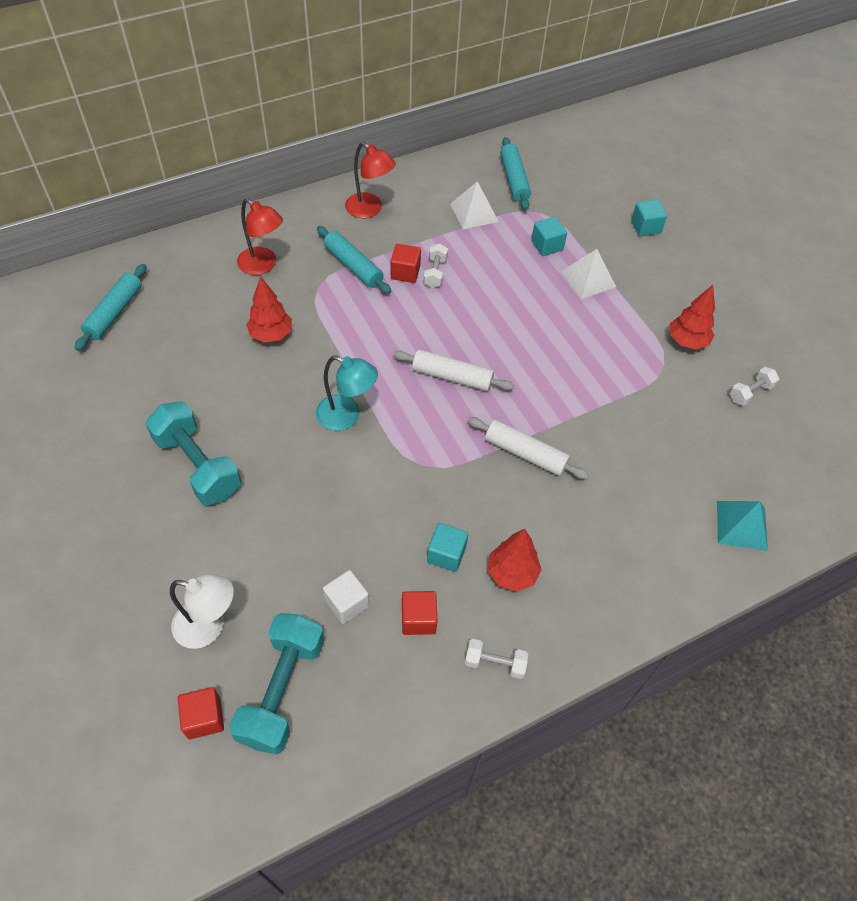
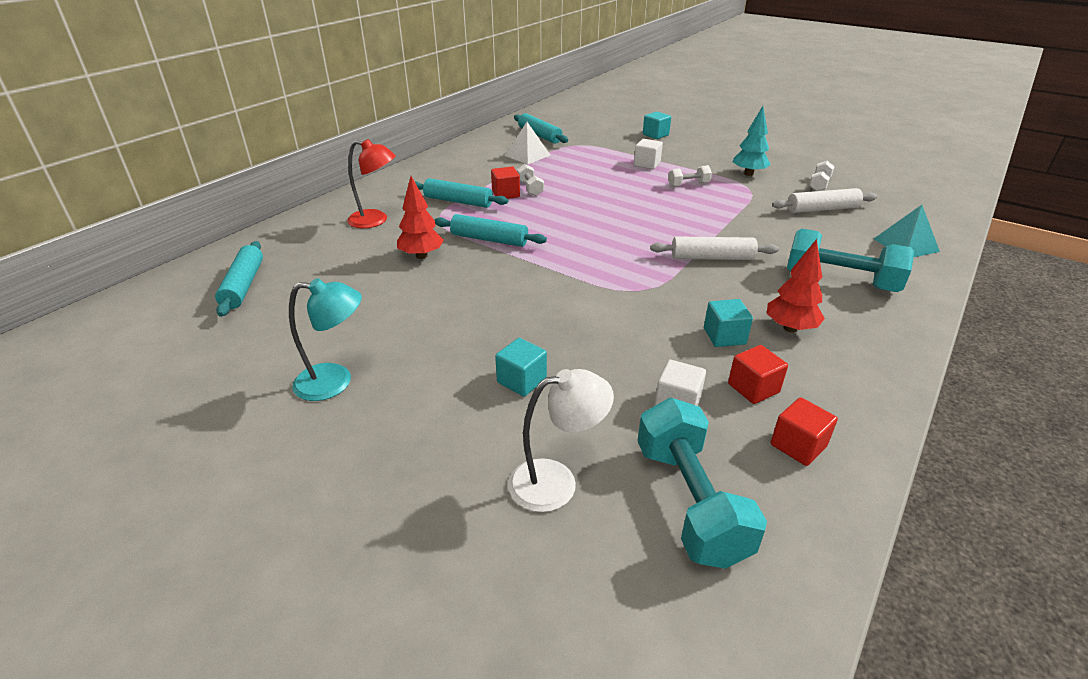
camera: 25 degrees left, 20 degrees down
(198, 465) = (426, 360): turquoise dumbbell -> turquoise dumbbell (840, 281)
(204, 718) = (631, 570): red cube -> red cube (798, 445)
(343, 337) = (489, 239): none -> turquoise rolling pin
(347, 416) = (542, 282): turquoise lamp -> turquoise lamp (335, 381)
(370, 210) = (442, 172): red lamp -> none
(452, 377) = (605, 235): white rolling pin -> white rolling pin (822, 209)
(495, 663) = (852, 391): white dumbbell -> white dumbbell (688, 185)
(547, 245) = (599, 157): turquoise cube -> turquoise cube (521, 381)
(588, 279) = (647, 164): white pyramid -> white cube
(687, 341) = (748, 174): red tree -> turquoise tree

